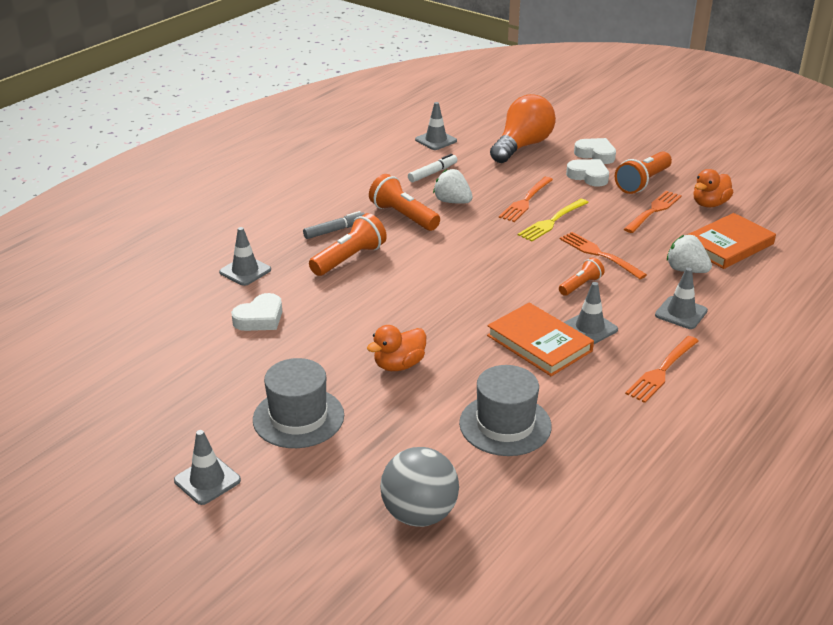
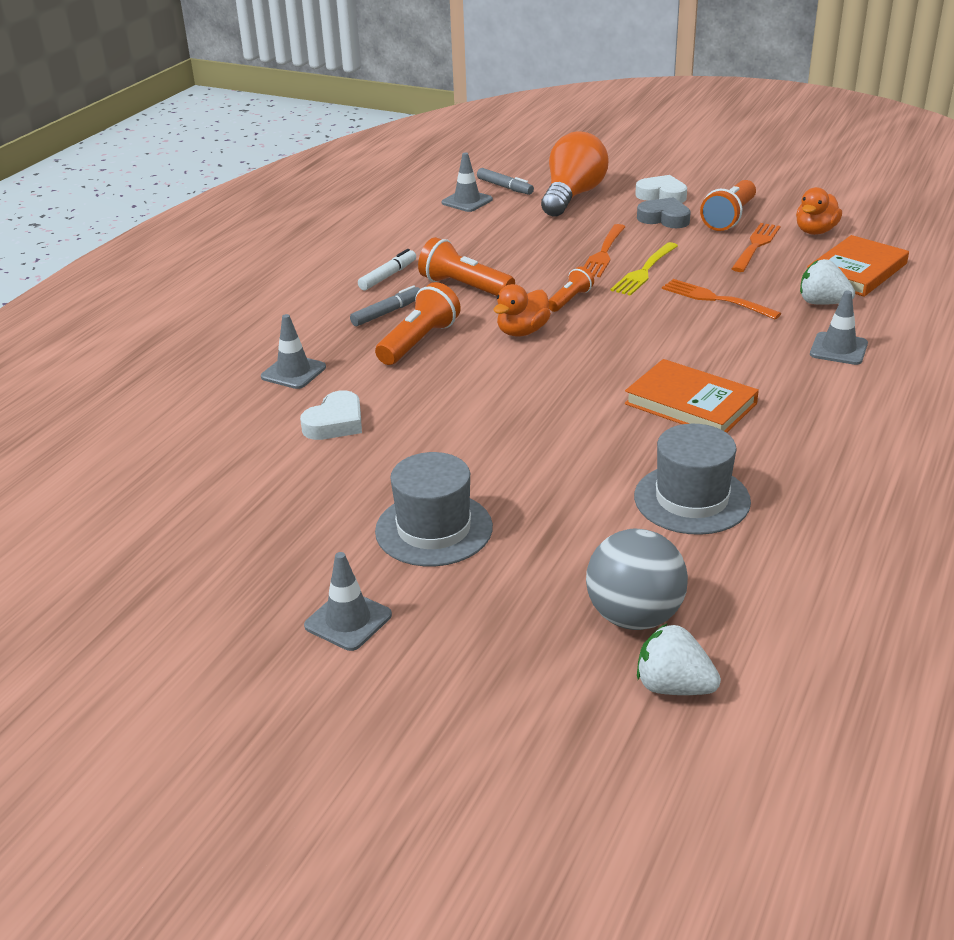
camera: 10 degrees left, 0 degrees up
(399, 365) = (533, 451): orange duck -> orange duck (522, 332)
(432, 173) = (479, 236): white marker -> white marker (388, 276)
(452, 202) = (516, 264): white strawberry -> white strawberry (673, 687)
(471, 131) = (505, 187): none -> grey marker
(580, 285) = (709, 335): orange flashlight -> orange flashlight (570, 300)
(588, 176) = (664, 218): white heart -> grey heart
(589, 328) = (741, 379): grey traffic cone -> none
(662, 370) = (846, 413): orange fork -> none

